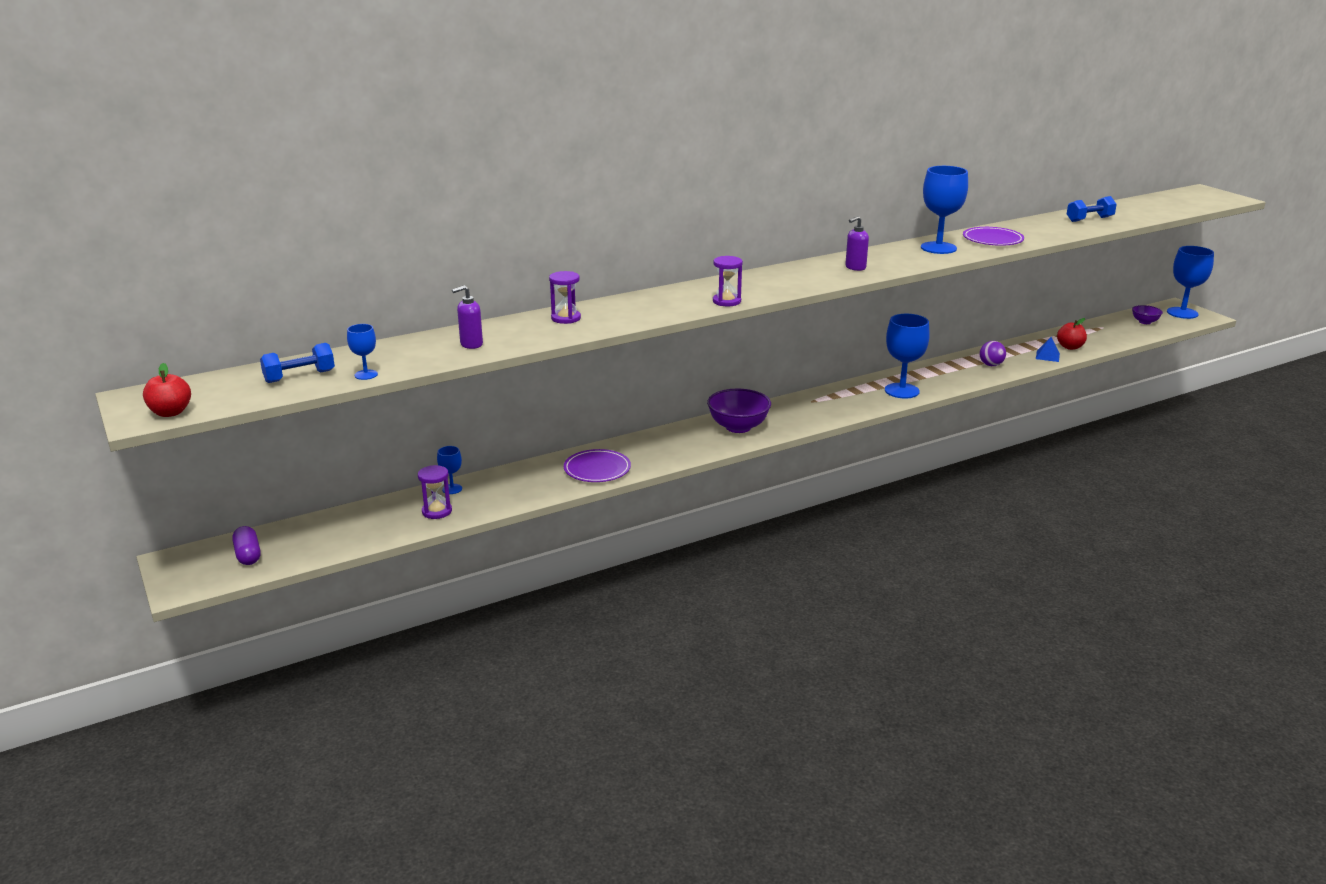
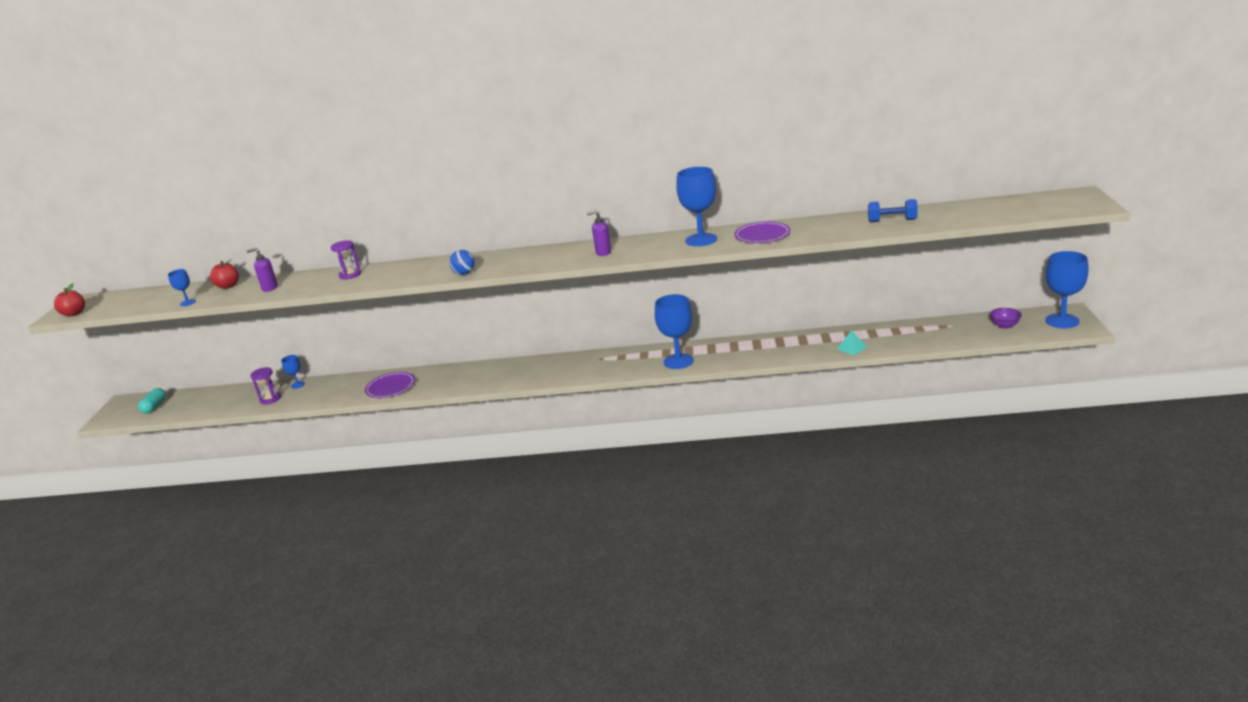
camera: 35 degrees right, 0 degrees up
(248, 555) = (154, 406): purple capsule -> turquoise capsule
(299, 376) = (159, 299): blue dumbbell -> none
(726, 301) = (464, 273): purple hourglass -> blue ball
(738, 427) = (519, 371): purple bowl -> none
(991, 365) = (787, 349): purple ball -> none
(1047, 356) = (852, 348): blue pyramid -> turquoise pyramid
(1070, 347) = (887, 342): red apple -> red apple (228, 286)

